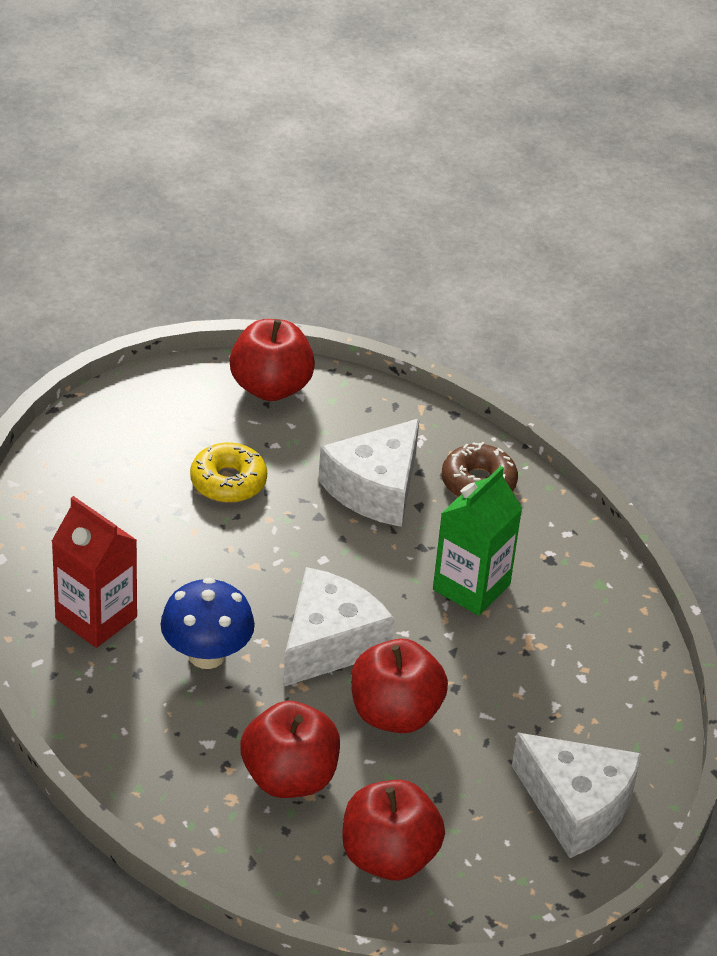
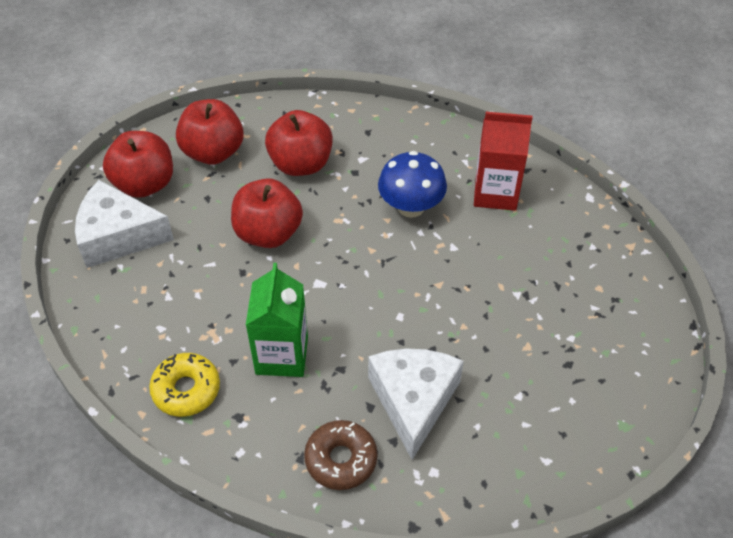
camera: 150 degrees right, 10 degrees up
(228, 482) = (518, 339): yellow donut -> yellow donut (186, 389)
(271, 387) = (575, 453): red apple -> red apple (144, 184)
(329, 643) = (345, 256): white cheese -> none

